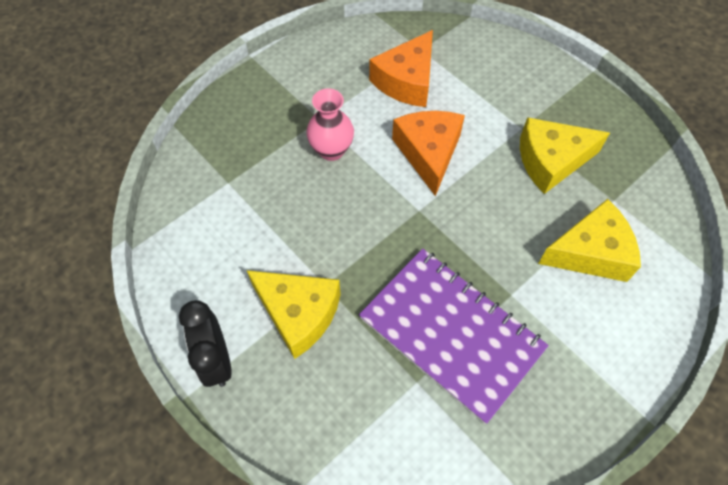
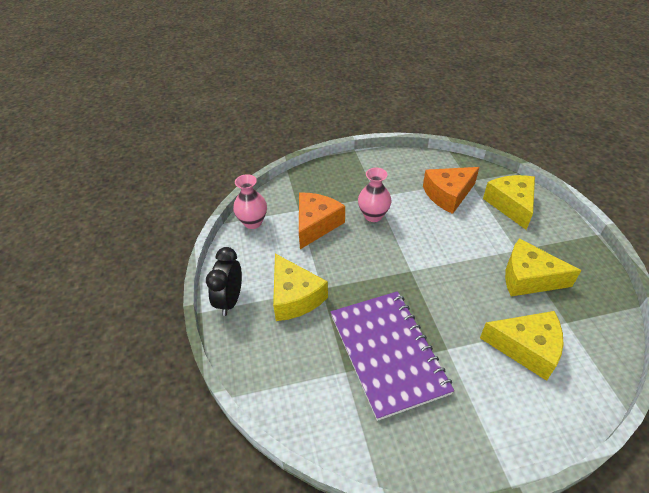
camera: 30 degrees right, 15 degrees down
(175, 229) = (252, 222): none -> pink vase
(428, 153) = (438, 240): orange cheese -> orange cheese (316, 224)
(486, 67) = (511, 205): none -> yellow cheese

